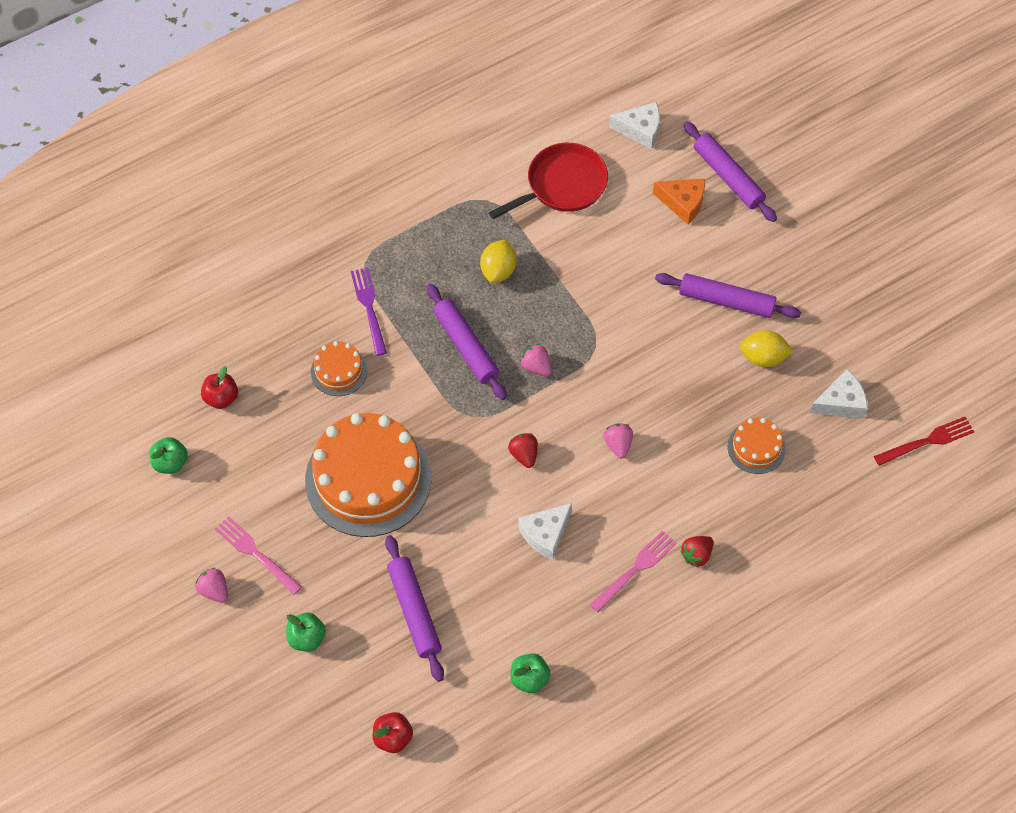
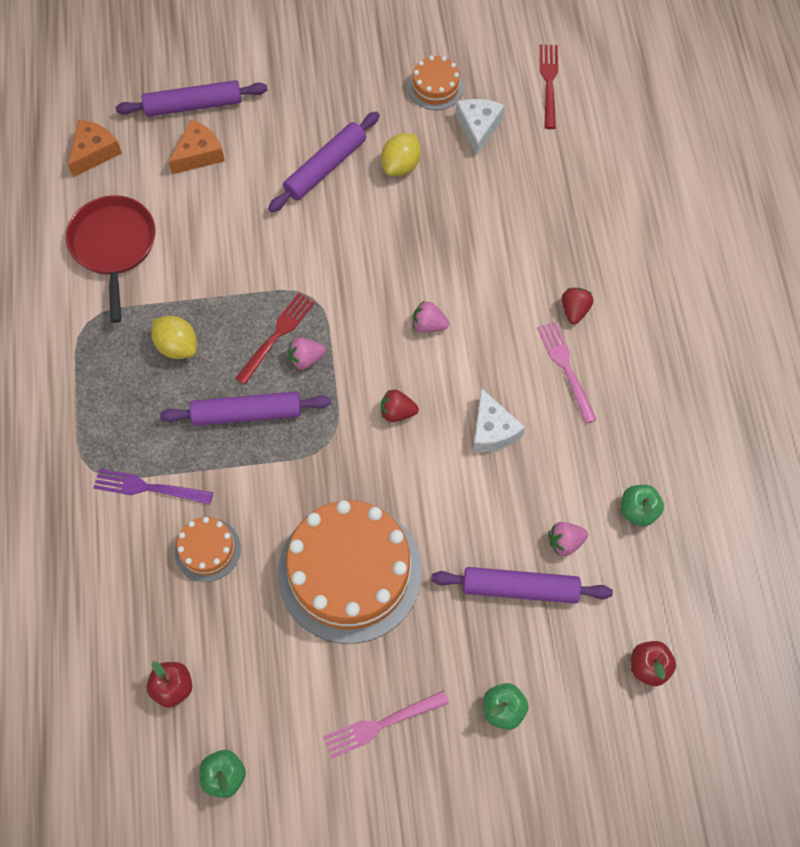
camera: 65 degrees left, 5 degrees up
(214, 590) = (404, 787): pink strawberry -> pink strawberry (565, 542)
(546, 336) = (277, 335): none -> red fork
(640, 130) = (94, 152): white cheese -> orange cheese
(696, 555) = (574, 310): red strawberry -> red strawberry turned 150 degrees counterclockwise
(756, 447) = (489, 213): orange cake -> orange cake (435, 87)

